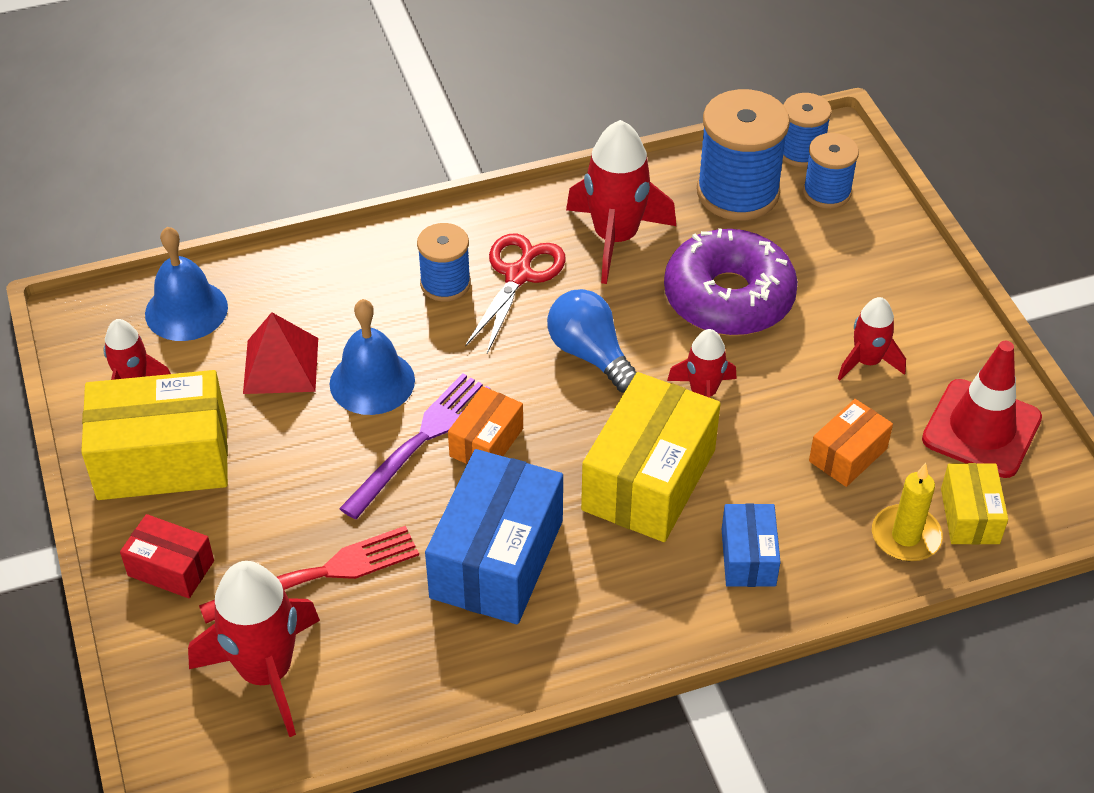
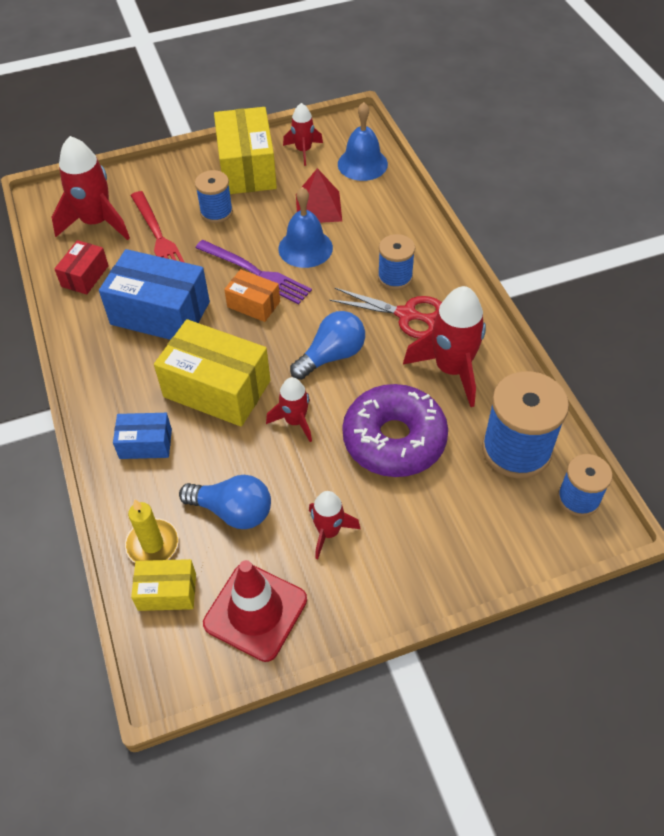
camera: 90 degrees right, 5 degrees up
(171, 568) = (170, 180): red box -> red box (85, 276)
(827, 192) = (528, 515): blue spool -> blue spool (216, 212)
(848, 455) = (233, 511): orange box -> blue light bulb

